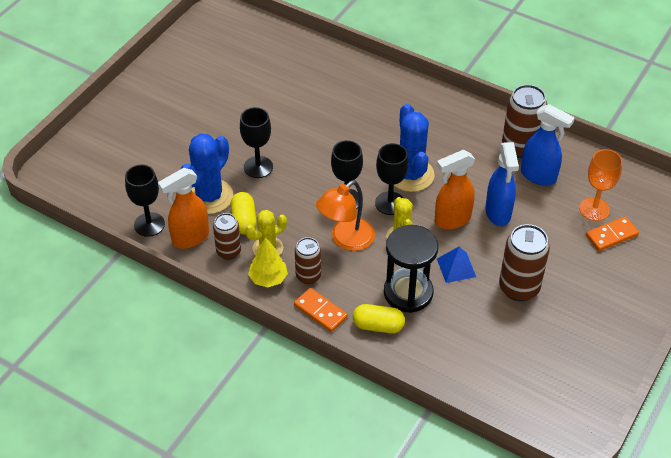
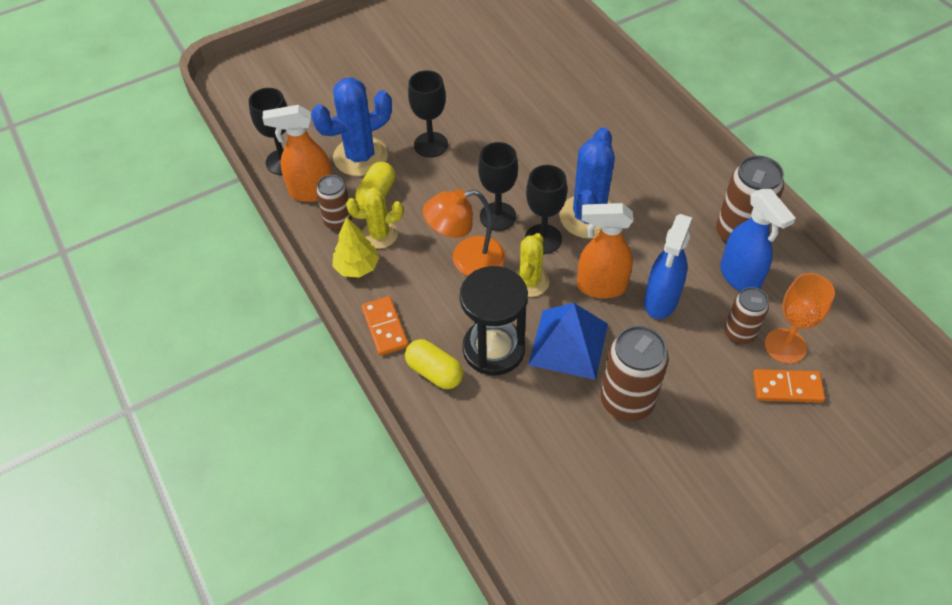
camera: 30 degrees right, 5 degrees up
(308, 276) = (399, 282): brown can -> brown can (739, 333)
(456, 267) = (568, 344): blue pyramid -> blue pyramid, size x1.66

